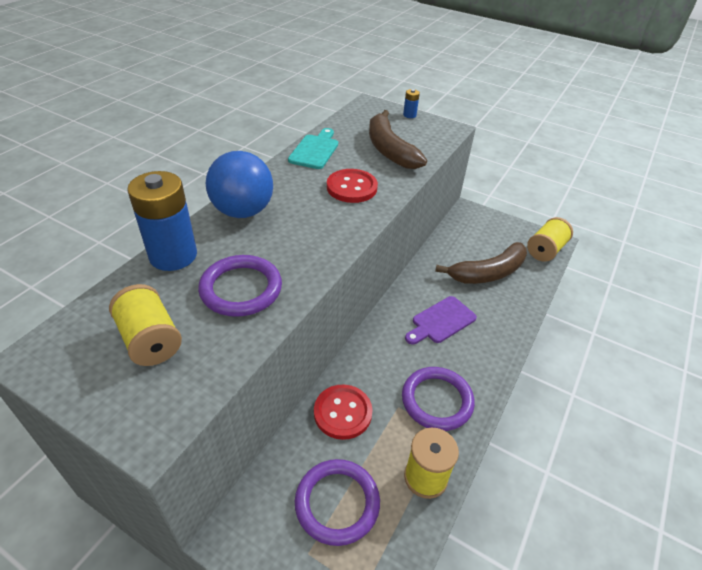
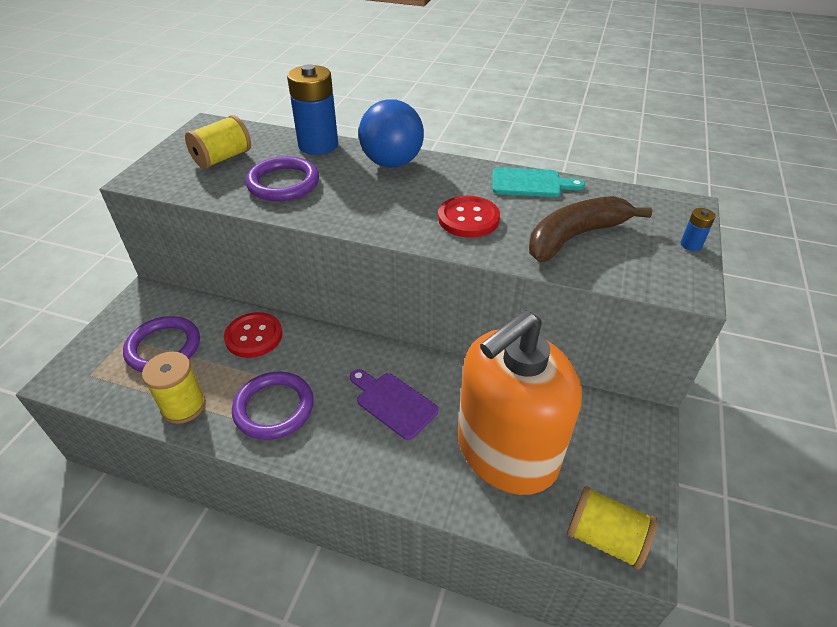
camera: 80 degrees right, 0 degrees up
(488, 273) = (506, 451): brown banana -> orange soap dispenser

